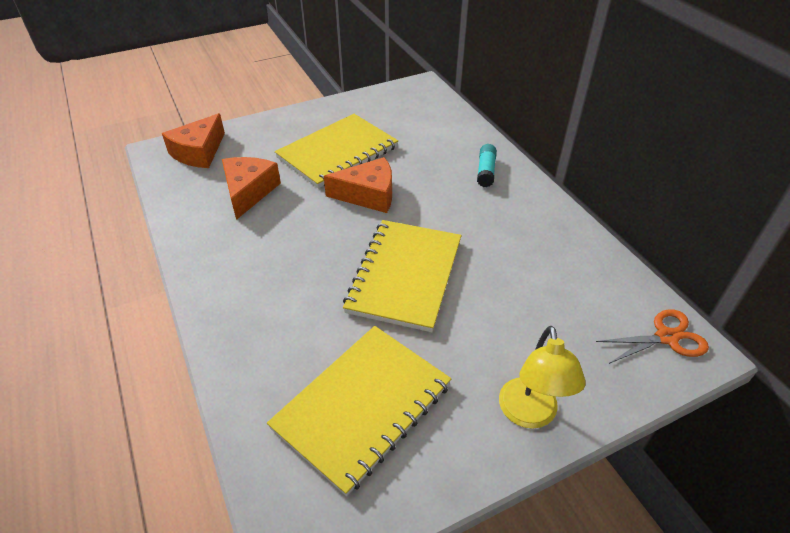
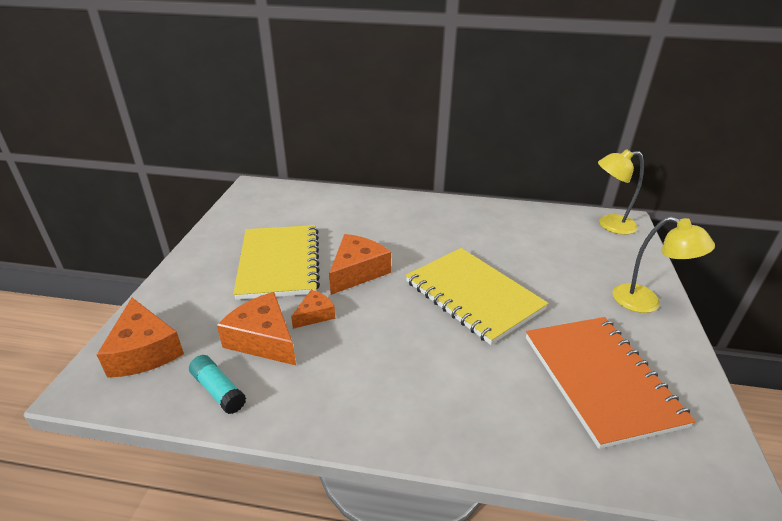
camera: 55 degrees left, 10 degrees down
(295, 201) = (315, 315): none -> orange cheese
(362, 406) = (600, 379): yellow notebook -> orange notebook
(486, 171) = (395, 210): turquoise glue stick -> turquoise glue stick (218, 390)
(666, 337) = (609, 225): orange scissors -> yellow lamp

